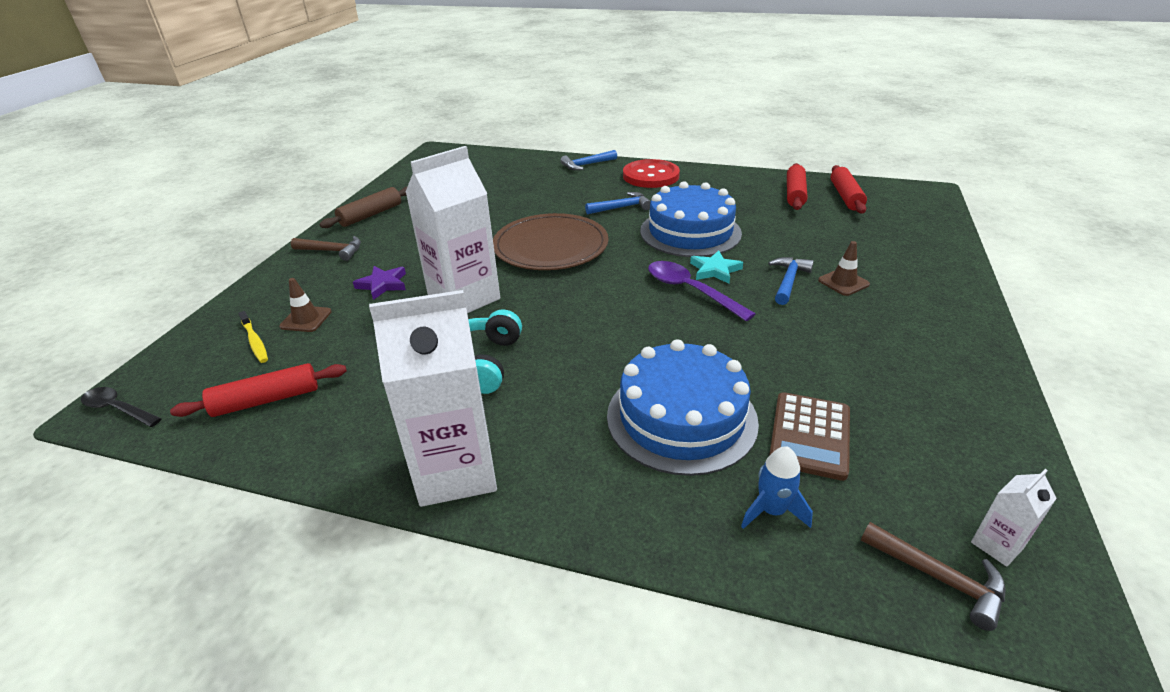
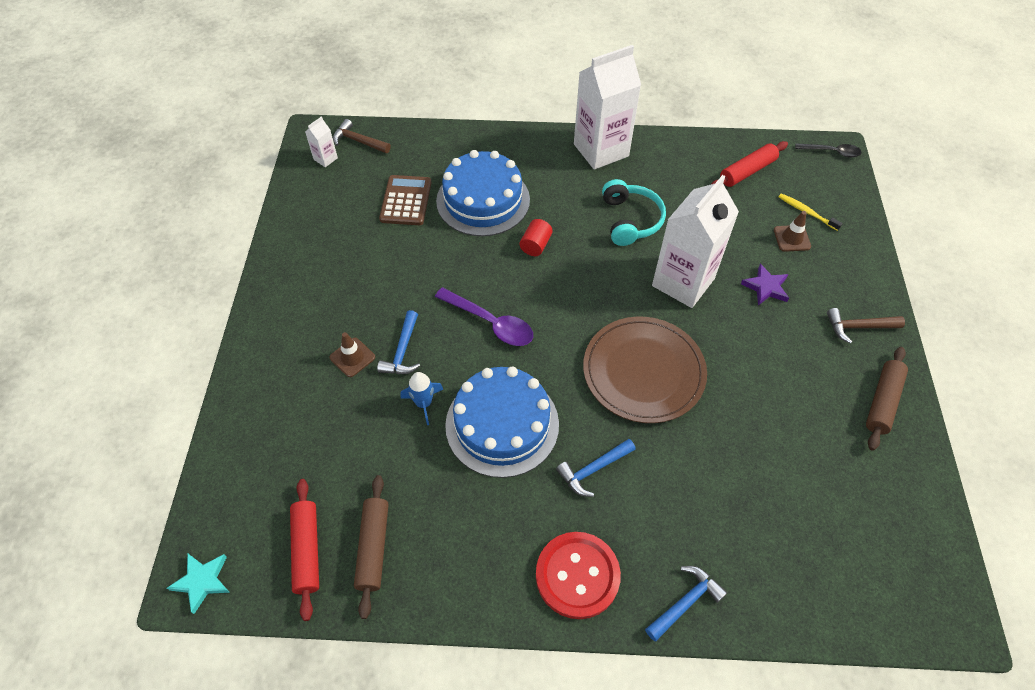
camera: 165 degrees right, 20 degrees up
(618, 351) = (535, 245): none -> red cylinder
(715, 270) = (471, 357): turquoise star -> turquoise star (202, 581)
(772, 511) = (431, 157): blue rocket -> blue rocket (424, 403)
(795, 194) = (373, 547): red rolling pin -> brown rolling pin

